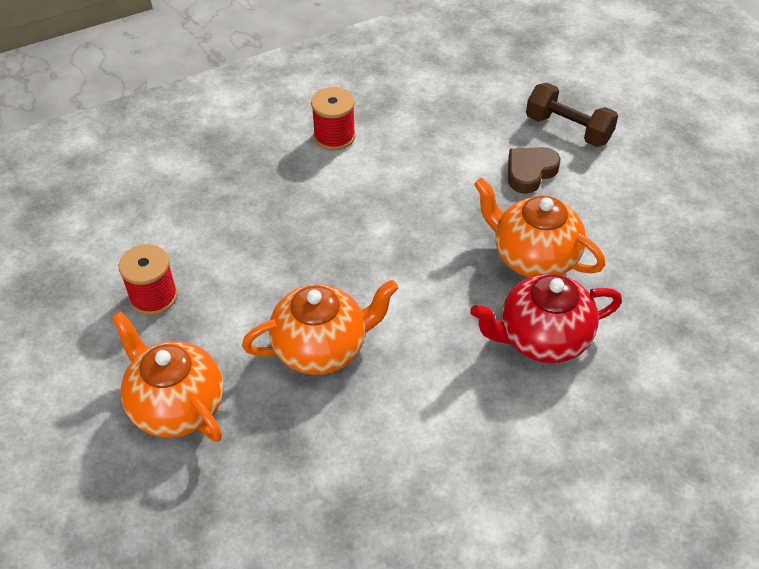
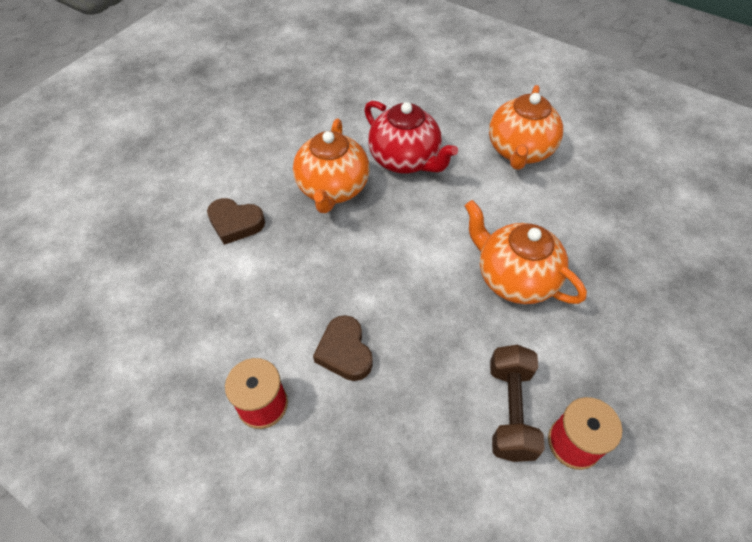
camera: 120 degrees left, 5 degrees up
(176, 406) = (645, 346): orange teapot -> orange teapot (519, 151)
(341, 195) = (344, 352): none -> brown heart
(568, 129) = (164, 217): brown dumbbell -> brown dumbbell (510, 410)

